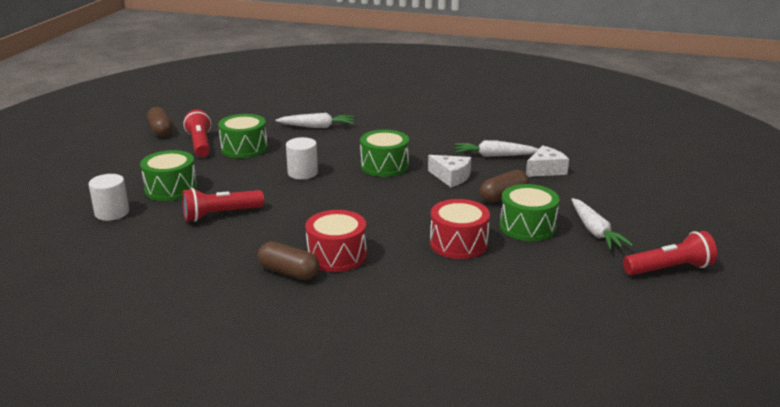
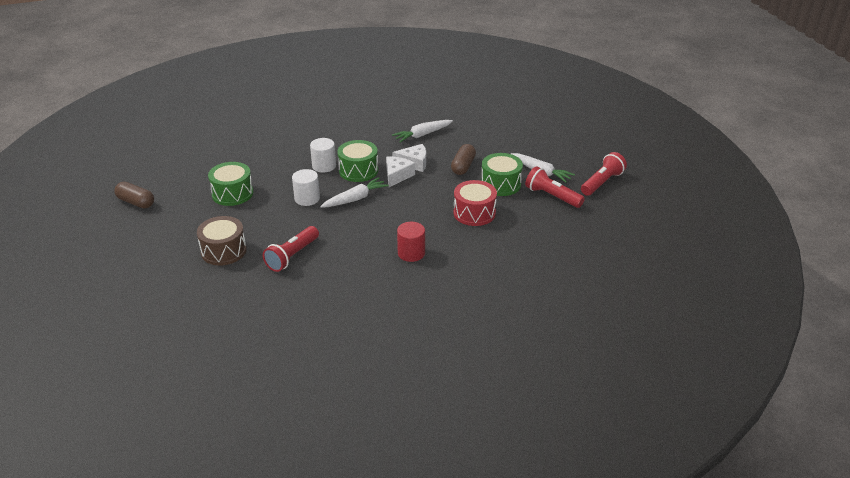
camera: 35 degrees left, 10 degrees up
(112, 213) = (205, 289): white cylinder -> white cylinder (324, 166)
(171, 189) = (223, 251): green drum -> brown drum
(200, 144) = (190, 203): red flashlight -> red flashlight (552, 196)
(289, 272) = (396, 278): brown capsule -> none
(317, 127) = (265, 153): white carrot -> white carrot (355, 199)
(337, 255) = (411, 253): red drum -> red cylinder
(545, 170) = (467, 135): white cheese -> white cheese (397, 176)

